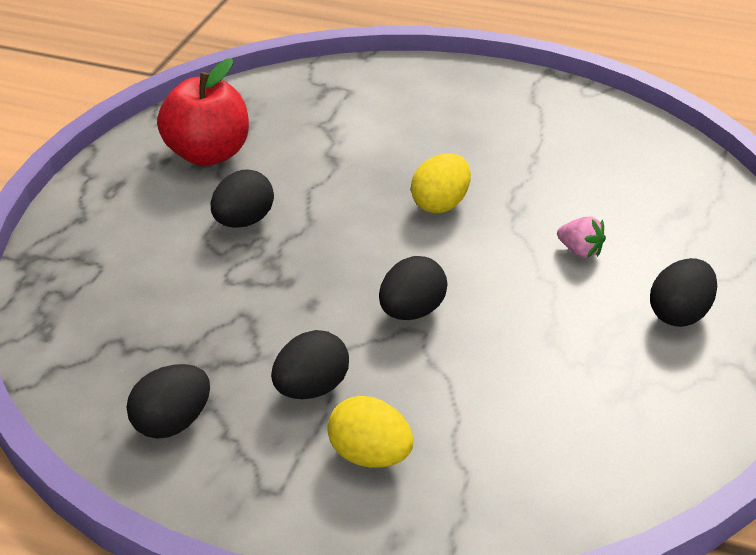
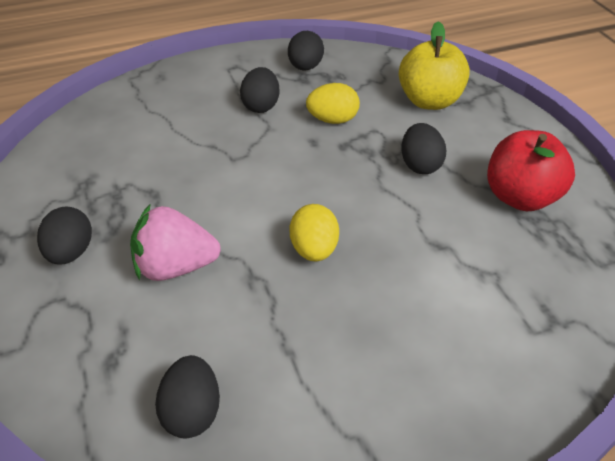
camera: 140 degrees right, 5 degrees up
(115, 280) = (429, 101): none -> yellow apple
(370, 455) = (201, 95): yellow egg -> yellow egg (332, 120)
(412, 311) = (251, 165): black egg -> black egg (192, 412)
(580, 251) = (175, 267): pink strawberry -> pink strawberry, size x1.95

